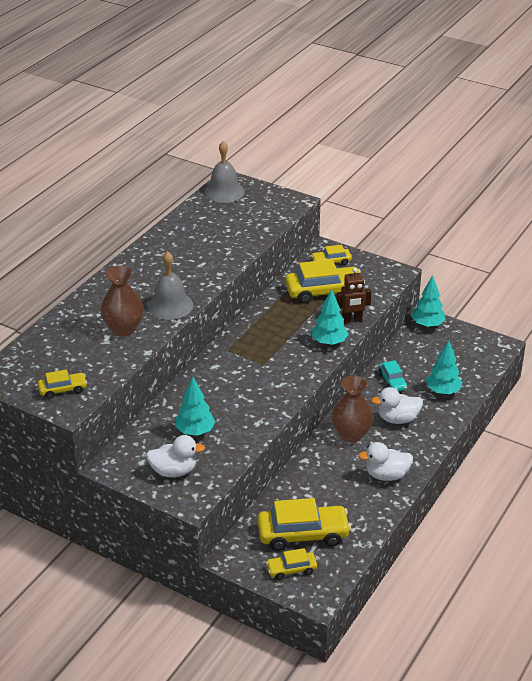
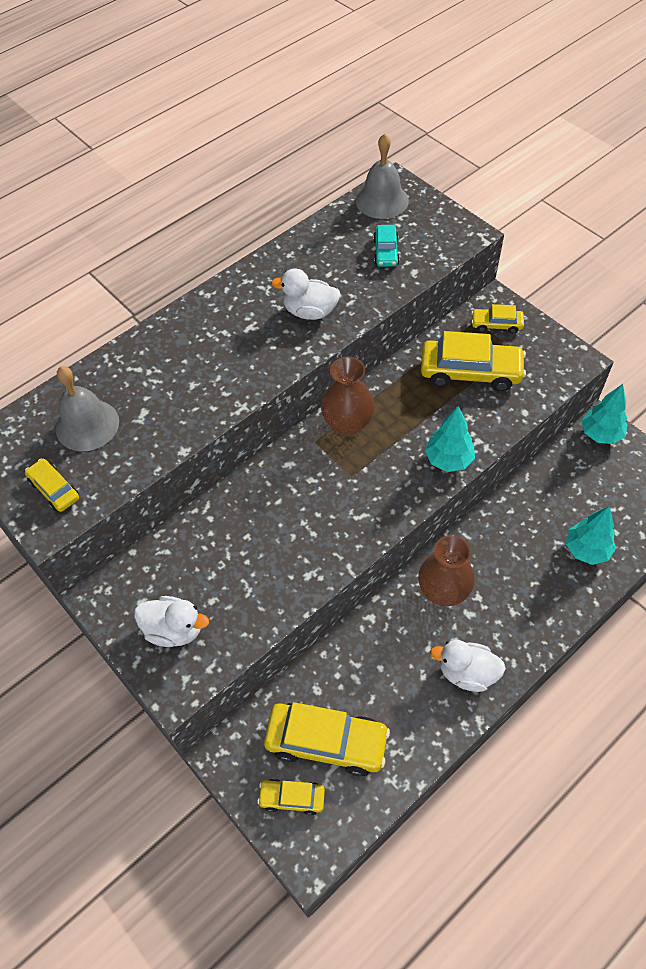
camera: 20 degrees right, 20 degrees up
(63, 389) = (54, 489): yellow car -> yellow car turned 135 degrees counterclockwise
(123, 329) = (169, 403): brown vase -> brown vase (347, 424)
(170, 305) = (243, 377): grey bell -> grey bell (87, 425)
(195, 431) = (225, 569): turquoise tree -> none
(352, 320) = (491, 428): brown robot -> none
(392, 381) = (524, 516): turquoise car -> turquoise car (386, 252)
(397, 419) = (512, 581): white duck -> white duck (310, 312)

